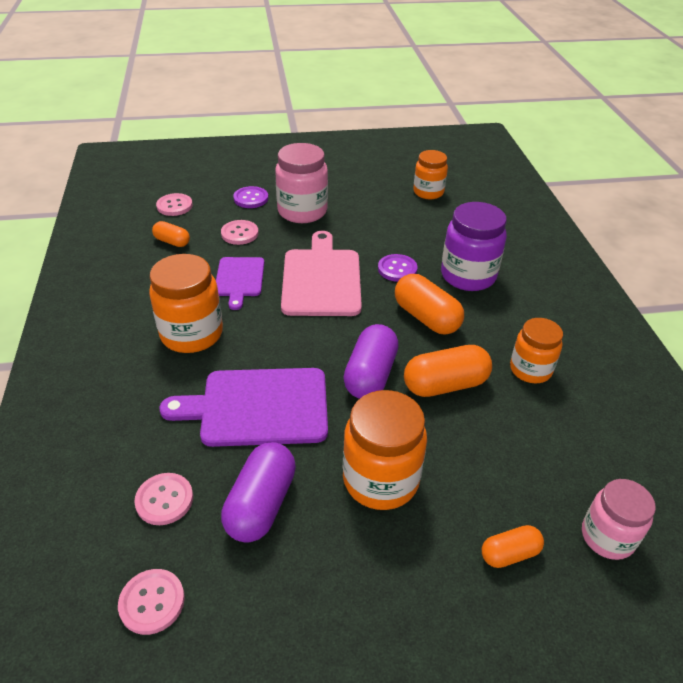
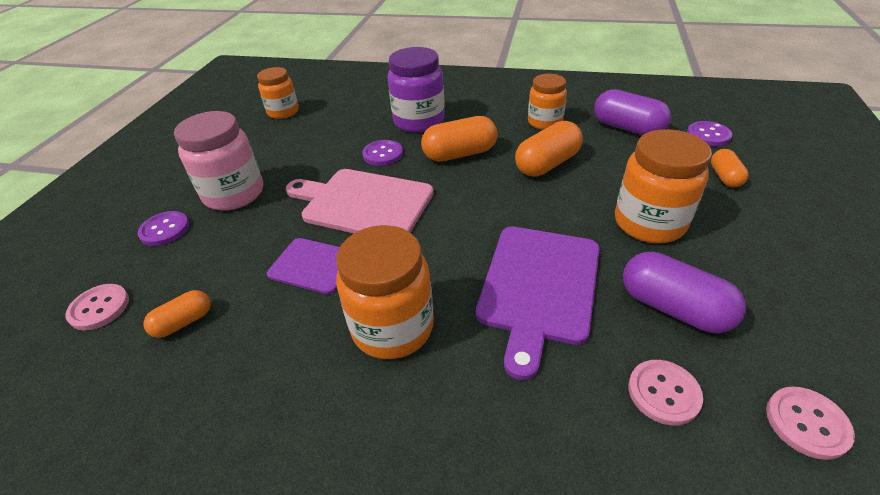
camera: 65 degrees left, 0 degrees up
(239, 233) = (228, 252): pink button -> none
(370, 375) = (520, 201): purple capsule -> purple capsule (627, 128)
(445, 384) = (547, 164): orange capsule -> orange capsule turned 45 degrees clockwise
(607, 537) = (708, 135): pink jar -> purple button

